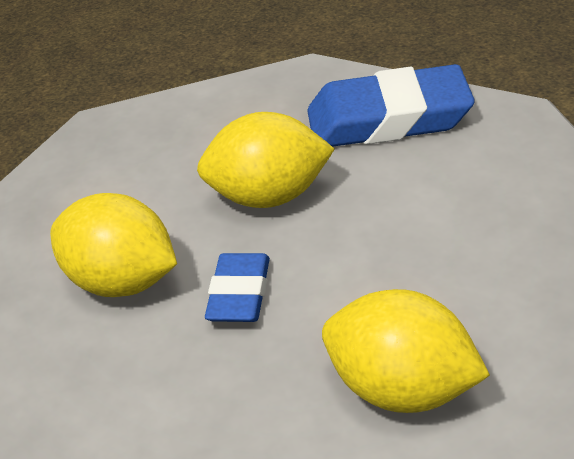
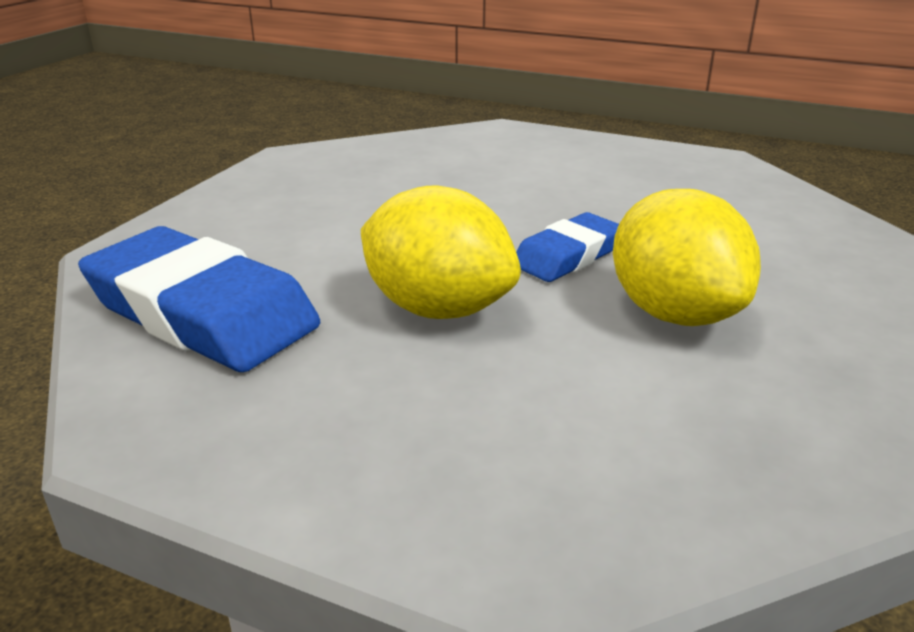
camera: 145 degrees left, 10 degrees down
(402, 389) = (521, 175): yellow lemon -> none

